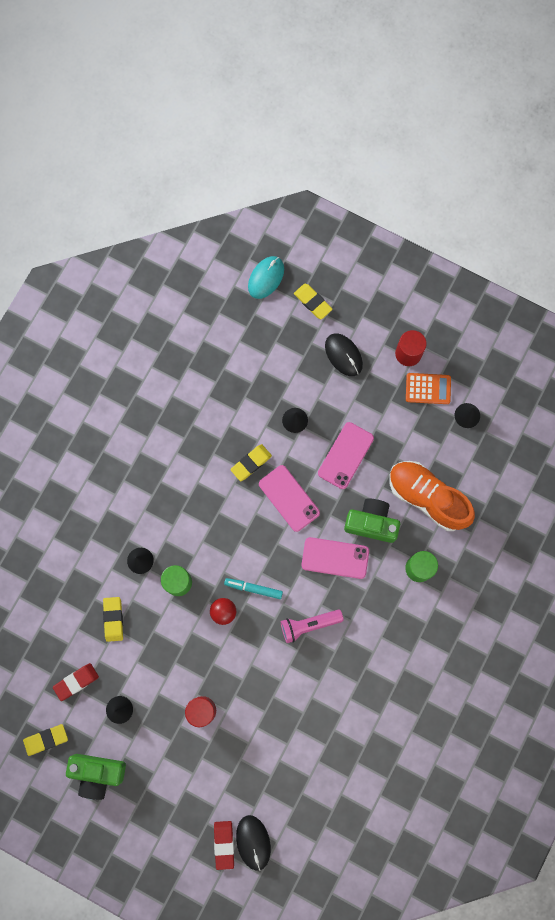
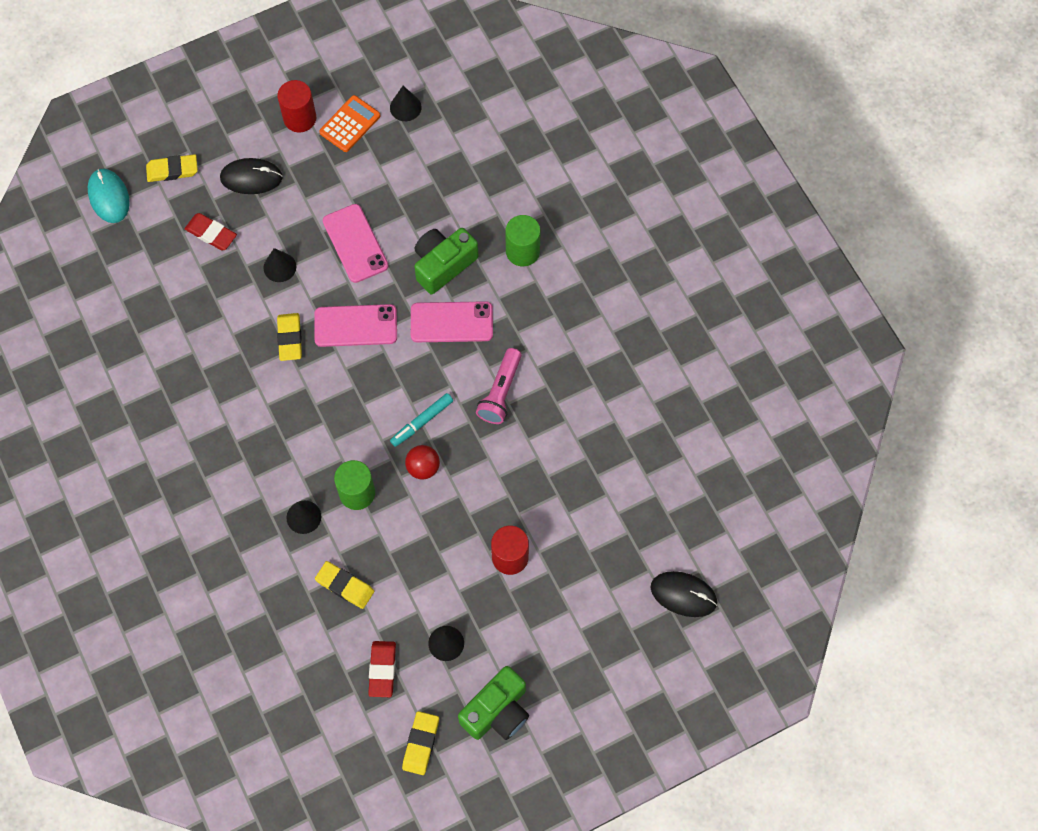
camera: 55 degrees left, 10 degrees down
(224, 844) = (665, 626): red eraser -> red eraser (211, 233)
(335, 558) = (451, 322): pink phone -> pink phone turned 45 degrees clockwise
(427, 498) = (458, 197): orange shoe -> none

